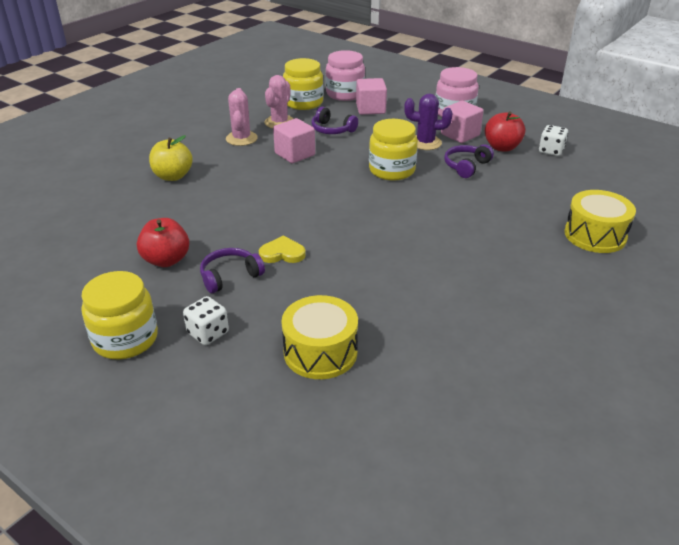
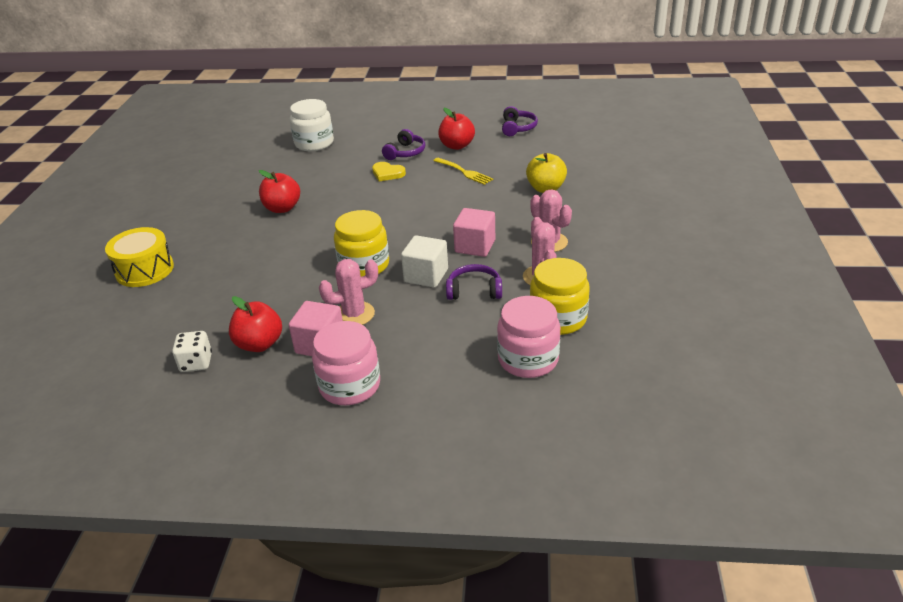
camera: 150 degrees right, 0 degrees up
(125, 339) = (422, 116): yellow jar -> none
(208, 333) = (383, 130): white dice -> none
(209, 222) = (464, 172): none -> yellow fork
(282, 253) = (387, 173): yellow heart -> yellow heart turned 60 degrees clockwise
(320, 352) = (314, 143): yellow drum -> white jar
(353, 148) = (426, 275): none -> white cube
(370, 109) = (465, 344): pink cube -> none
(425, 143) = (354, 314): purple cactus -> pink cactus
(428, 253) = (282, 208): none -> red apple
(466, 166) = (290, 299): purple headphones -> purple headphones (518, 128)

